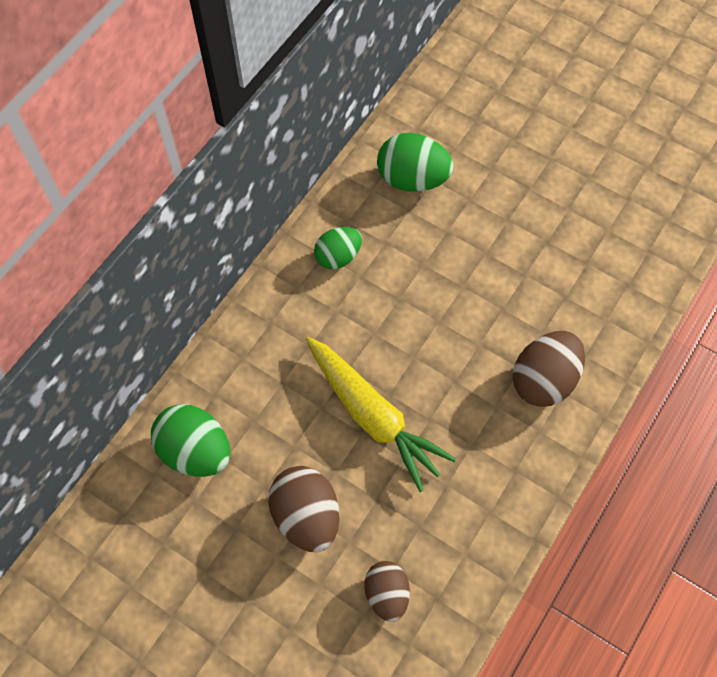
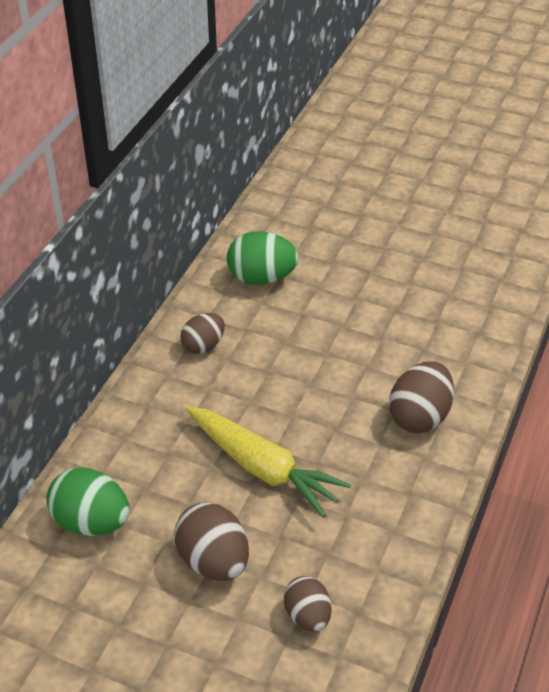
camera: 10 degrees left, 20 degrees down
(338, 257) = (203, 345): green egg -> brown egg

